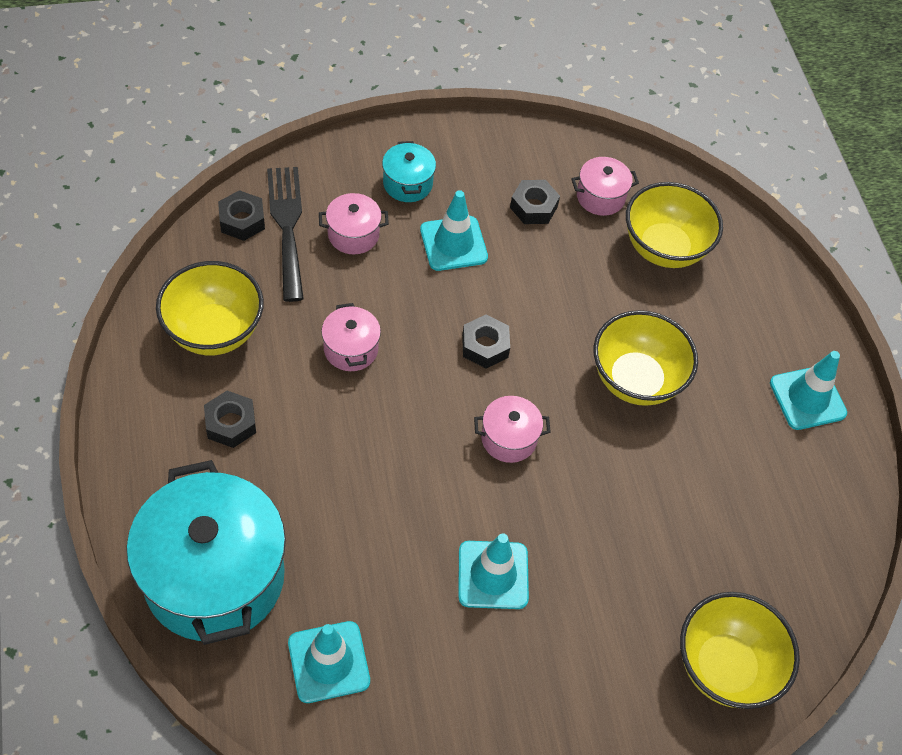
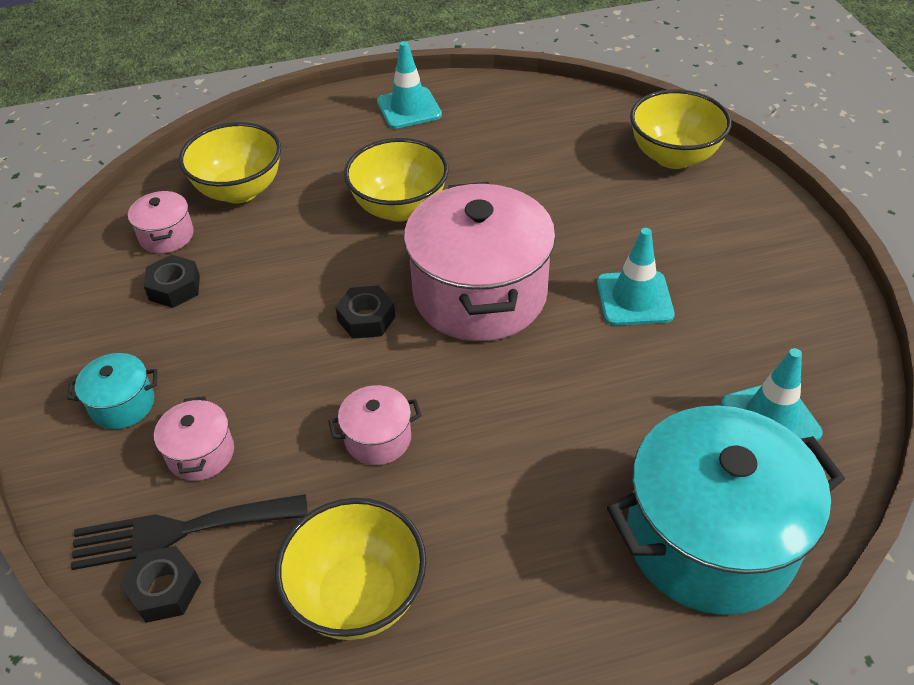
camera: 85 degrees left, 10 degrees down
(231, 423) = (500, 553): black nut -> none
(453, 243) = (222, 354): turquoise traffic cone -> none
(509, 439) = (480, 294): pink pot -> pink pot, size x2.28

